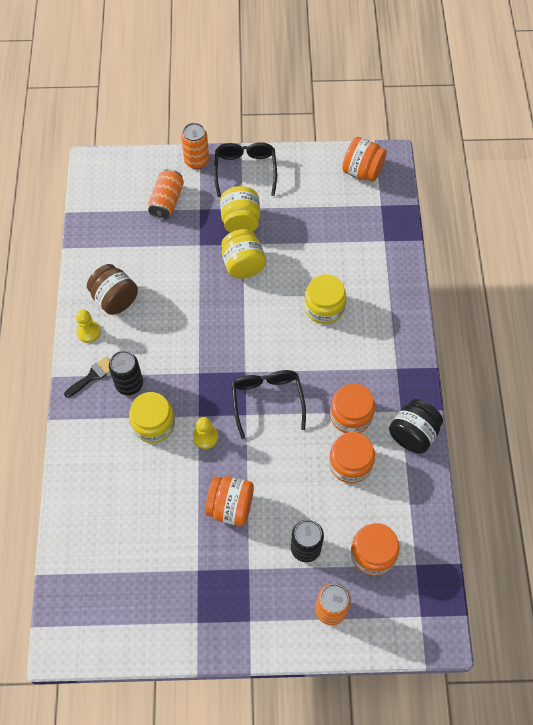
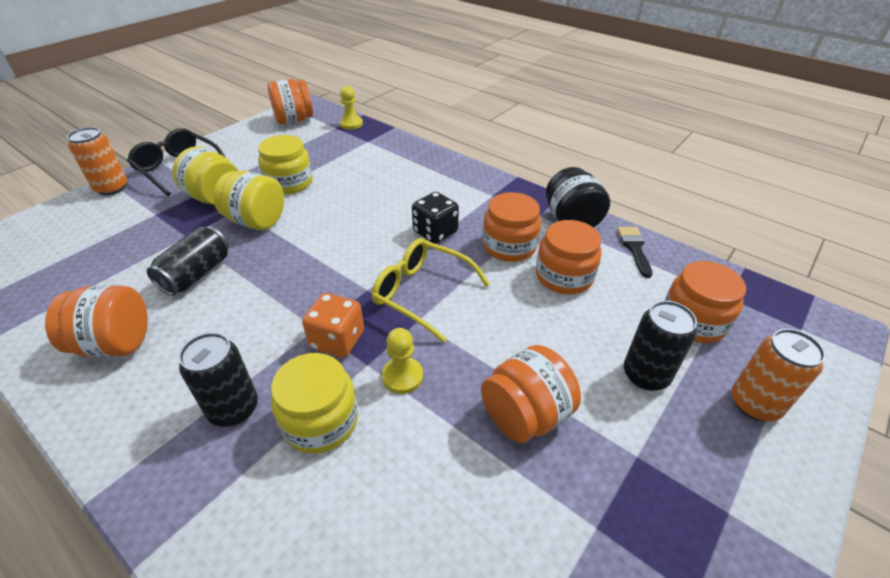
camera: 50 degrees left, 20 degrees down
(88, 332) = (104, 403): yellow pawn -> yellow pawn (351, 124)
(92, 376) = (161, 446): black brush -> black brush (634, 248)
(115, 299) = (115, 344): brown jar -> orange jar
(167, 201) = (104, 229): orange can -> none
(180, 282) = (196, 274): none -> black can
(200, 389) = (337, 340): none -> orange dice
(267, 400) = (422, 293): black glasses -> yellow glasses
(324, 307) = (377, 200): yellow jar -> yellow jar (289, 183)
(325, 365) = (435, 232): none -> black dice

